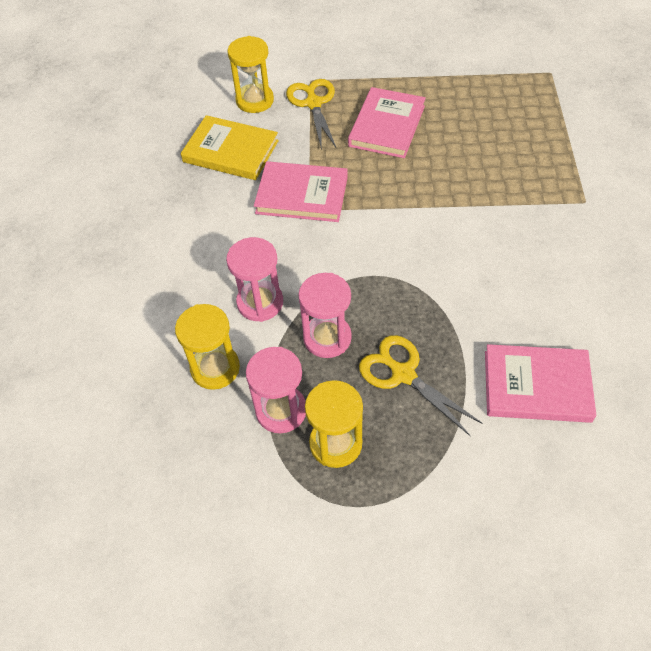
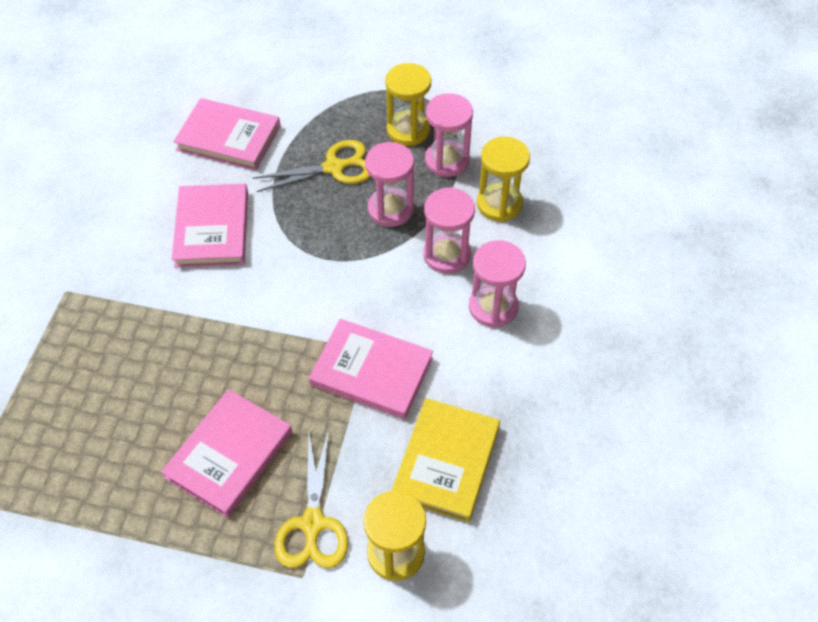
camera: 170 degrees left, 0 degrees up
(209, 264) = (493, 307): none -> pink hourglass
(230, 151) = (446, 461): yellow book -> yellow book turned 75 degrees clockwise
(403, 374) = (334, 167): yellow scissors -> yellow scissors turned 75 degrees counterclockwise
(493, 280) = (212, 229): none -> pink book

